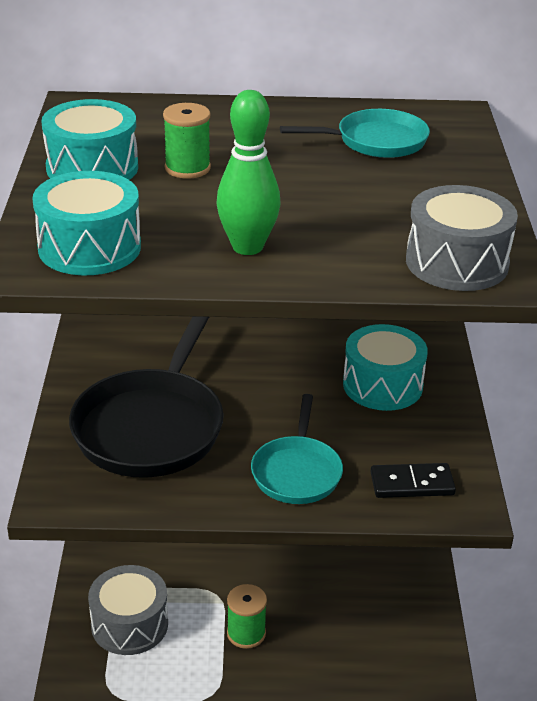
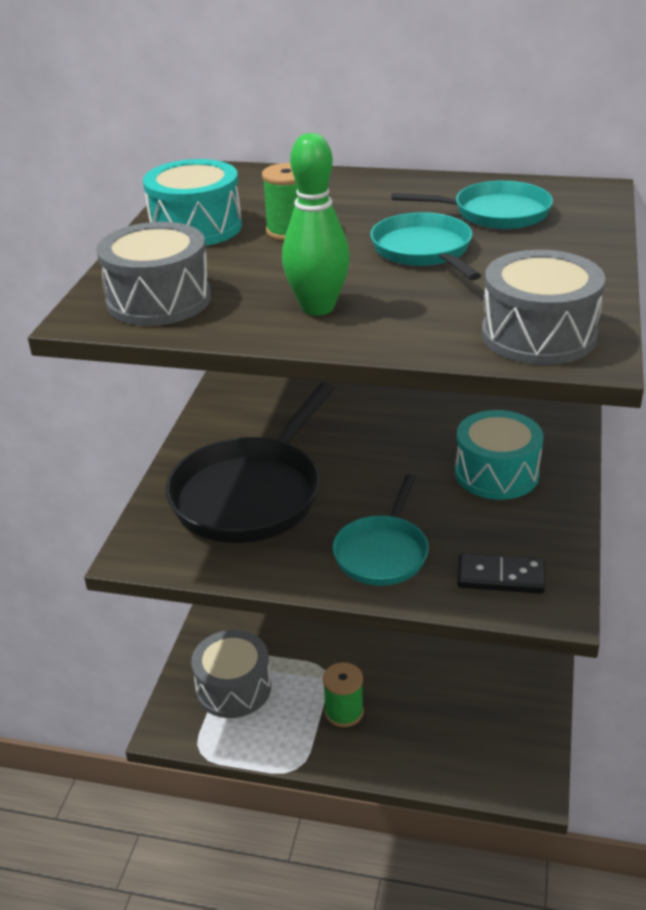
camera: 15 degrees right, 0 degrees up
(89, 248) = (159, 300): turquoise drum -> grey drum
(324, 184) = (424, 251): none -> turquoise pan

